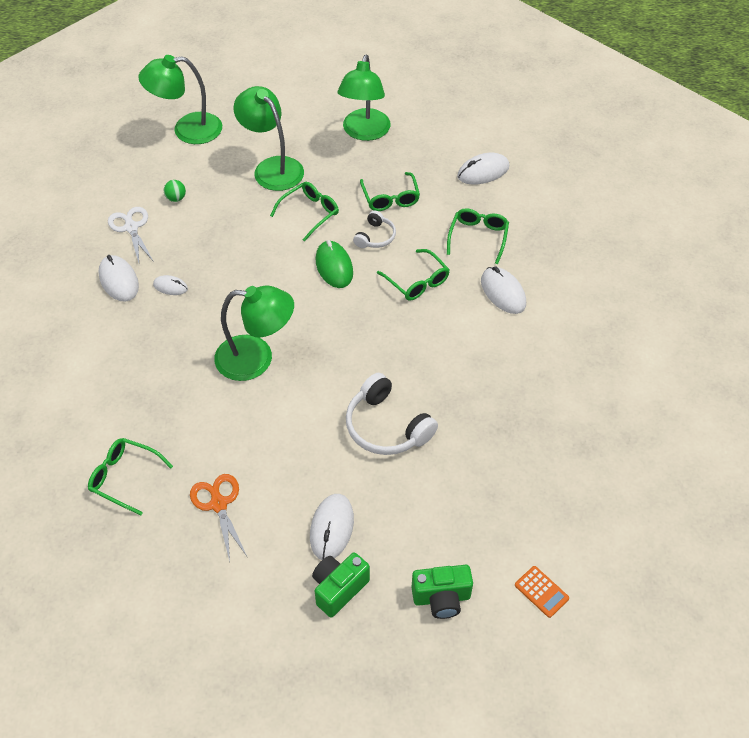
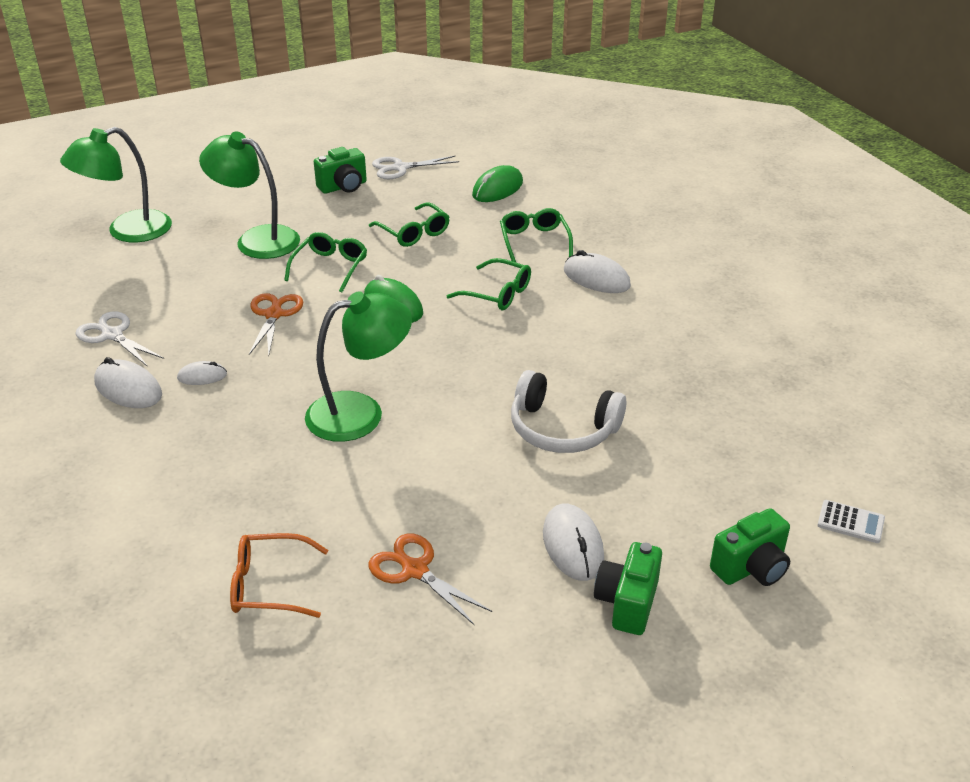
camera: 25 degrees left, 15 degrees down
(125, 477) = (269, 585): green glasses -> orange glasses
(176, 198) = (154, 294): green ball -> none
(246, 246) = (274, 315): none -> orange scissors
(364, 132) = (343, 187): green lamp -> green camera
(375, 237) = (421, 268): white headphones -> none
(419, 125) = (400, 168): none -> white scissors
(483, 172) = (497, 189): white mouse -> green mouse
(541, 592) = (850, 522): orange calculator -> white calculator

